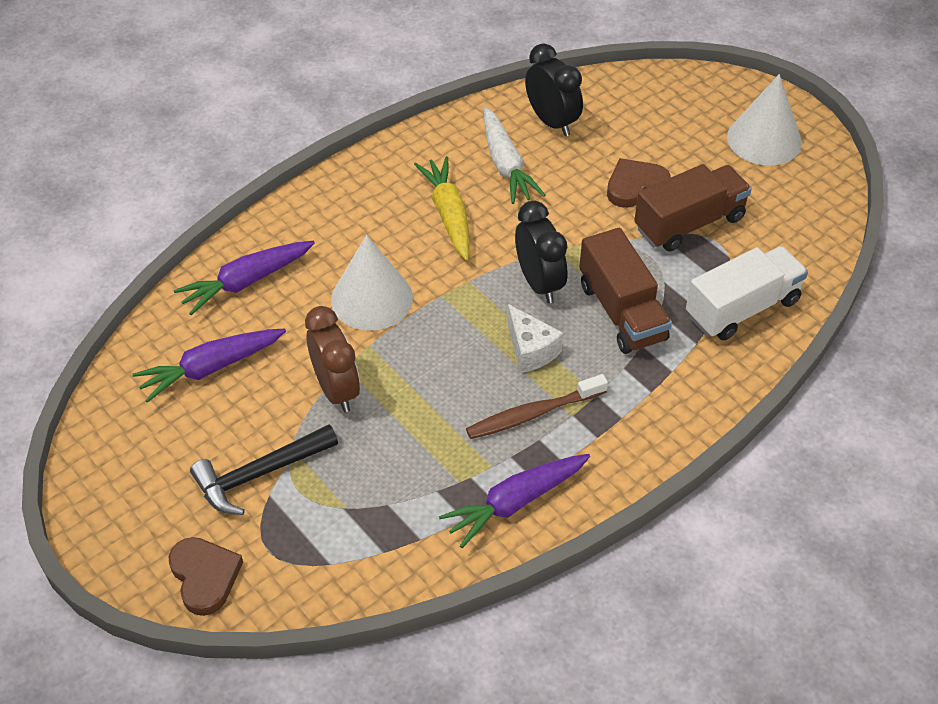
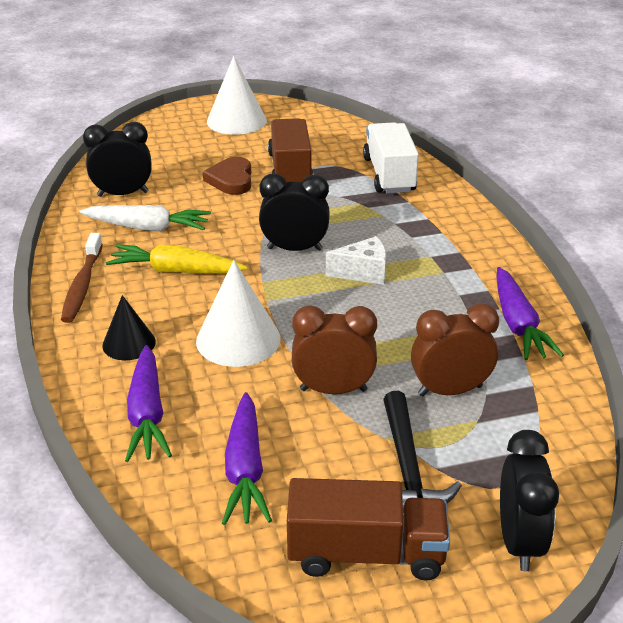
camera: 65 degrees left, 15 degrees down
(205, 577) = (519, 542): brown heart -> black clock
(327, 231) = (129, 343): none -> black cone
(378, 475) = (450, 390): none -> brown clock
(533, 414) = (431, 290): brown toothbrush -> brown toothbrush (82, 285)
(622, 312) = (355, 222): brown truck -> brown truck (366, 554)

